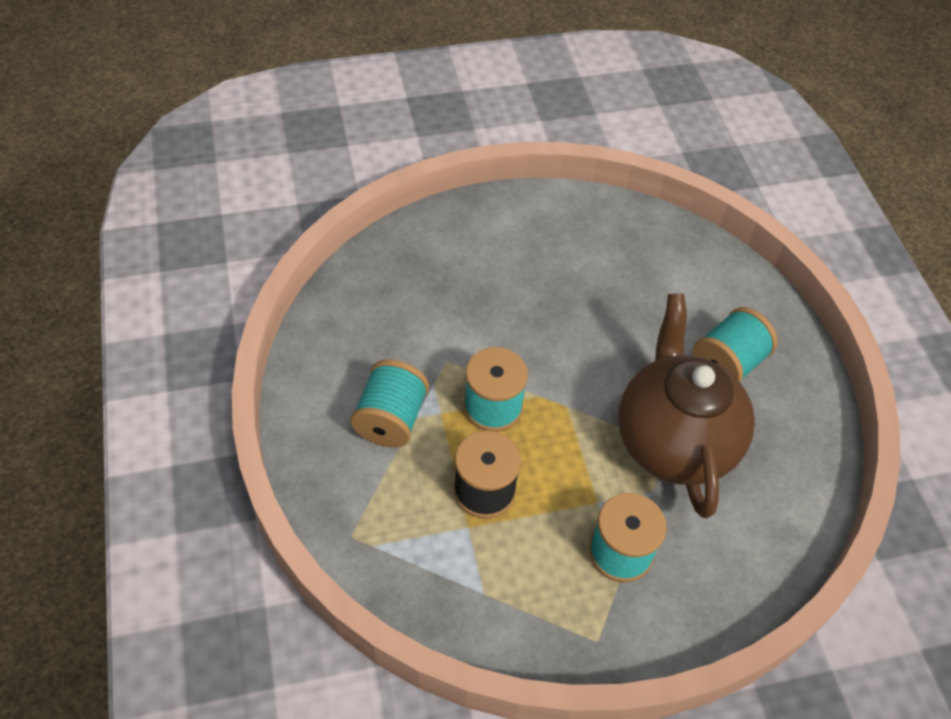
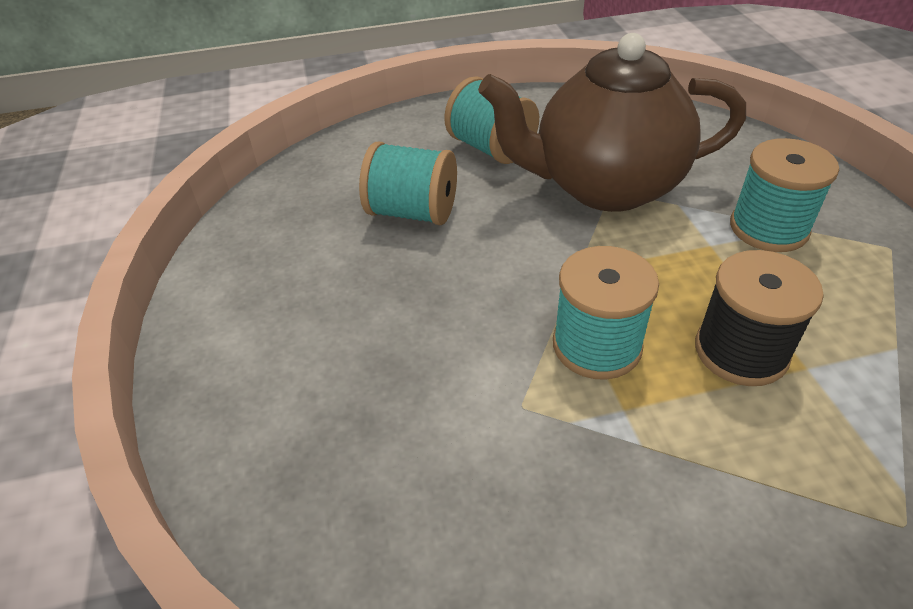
camera: 85 degrees left, 10 degrees down
(391, 419) = (654, 480): turquoise spool -> turquoise spool (412, 212)

